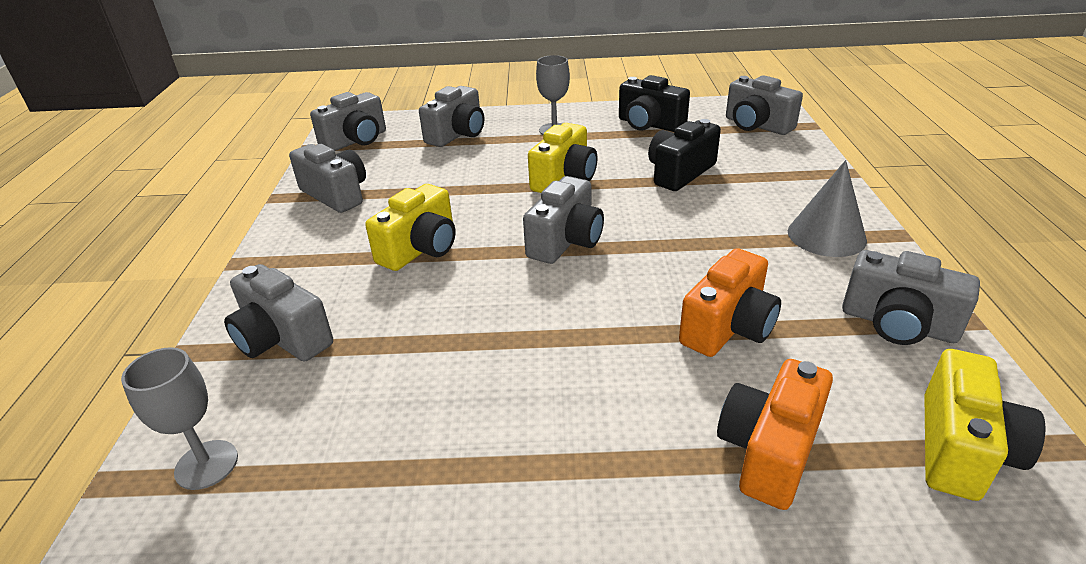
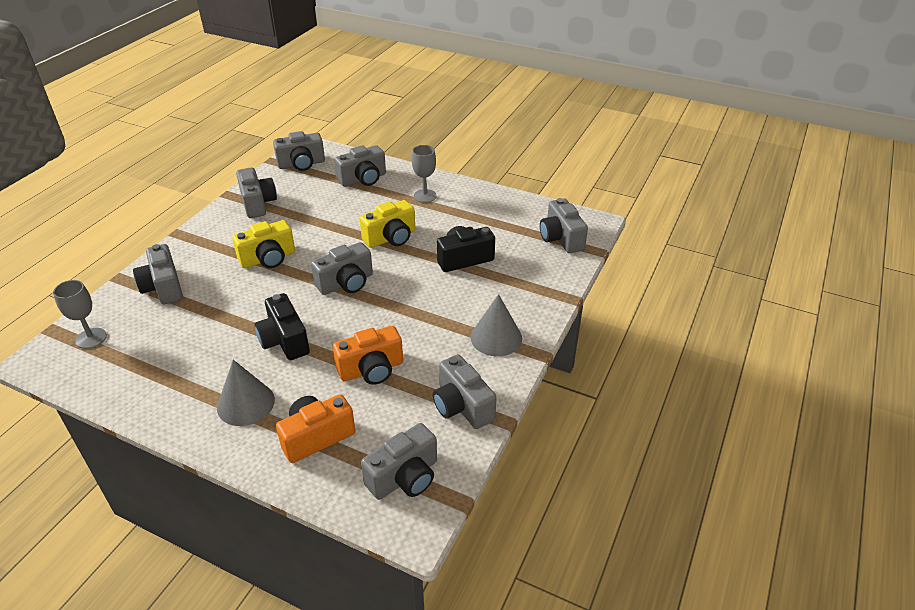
camera: 25 degrees right, 5 degrees up
(601, 451) = (246, 403): none -> grey cone
(649, 124) = (490, 212): black camera -> black camera (284, 340)
(962, 449) = (404, 477): yellow camera -> grey camera

